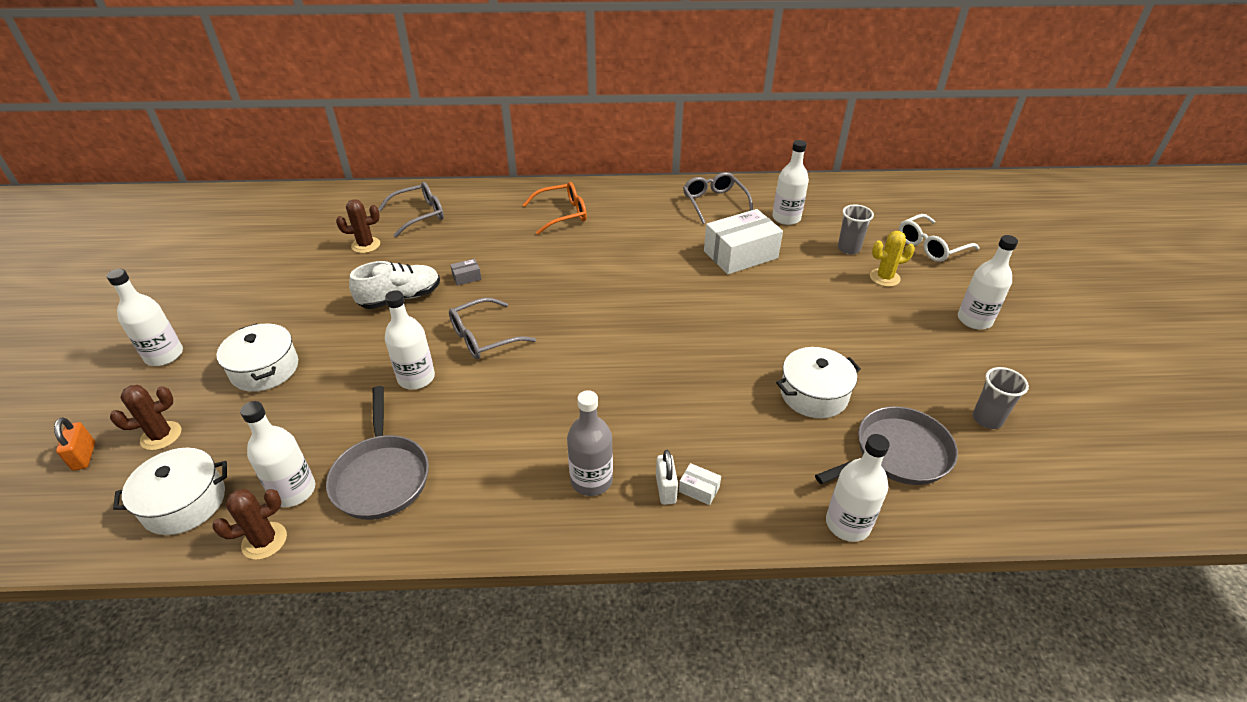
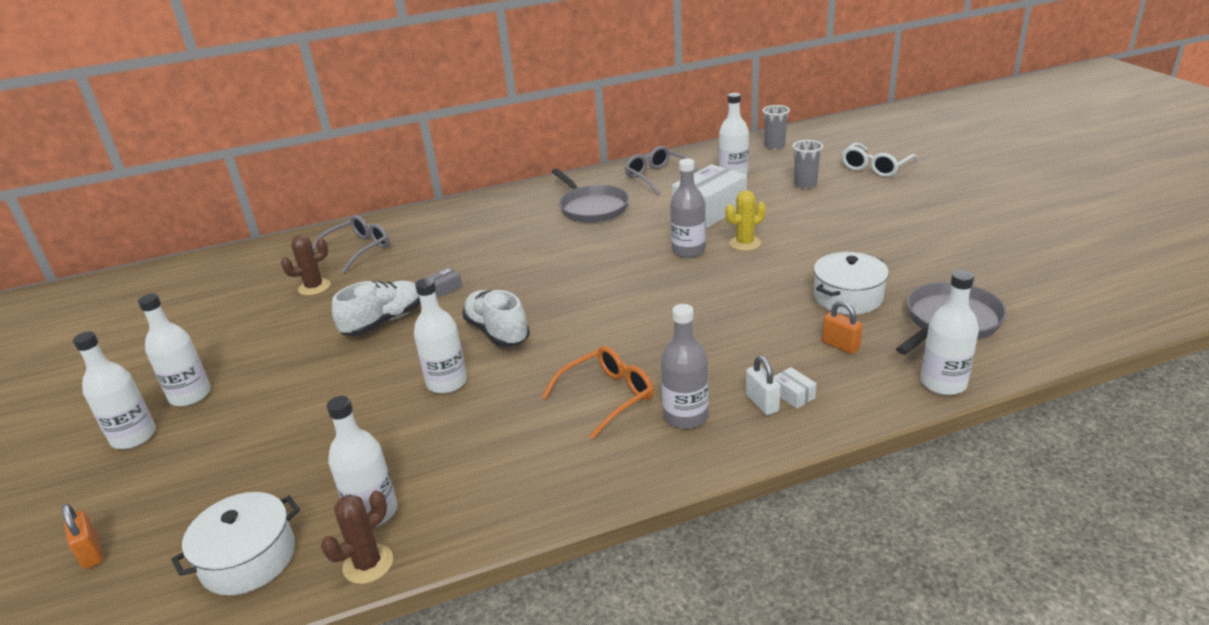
camera: 15 degrees left, 10 degrees down
(161, 436) = (178, 508): brown cactus -> none
(265, 369) = (267, 418): white pot -> none
(381, 476) = (464, 472): grey pan -> grey pan (591, 208)
(484, 337) = (497, 332): grey glasses -> white shoe
(562, 214) = (512, 217): orange glasses -> orange glasses (607, 396)
(695, 296) = (688, 250): none -> grey bottle
(699, 489) = (793, 395): white box -> white box turned 45 degrees clockwise
(774, 448) = (840, 346): none -> orange padlock
(884, 278) = (851, 198): yellow cactus -> yellow cactus (745, 243)
(974, 320) = (948, 211): white bottle -> white bottle (190, 395)
(987, 419) = (1007, 277): grey cup -> grey cup (774, 146)

